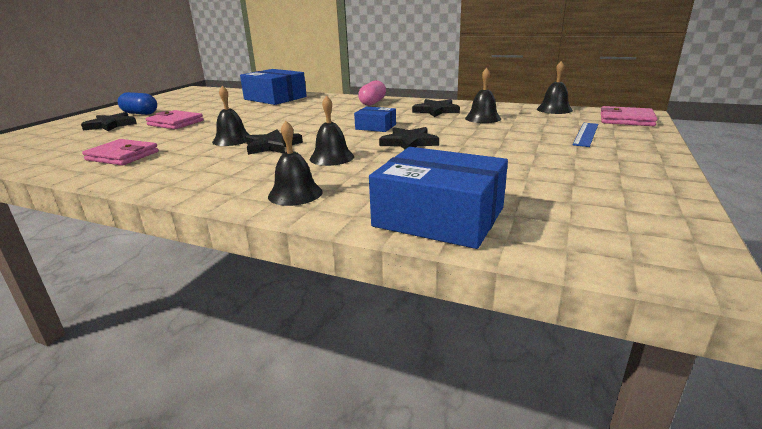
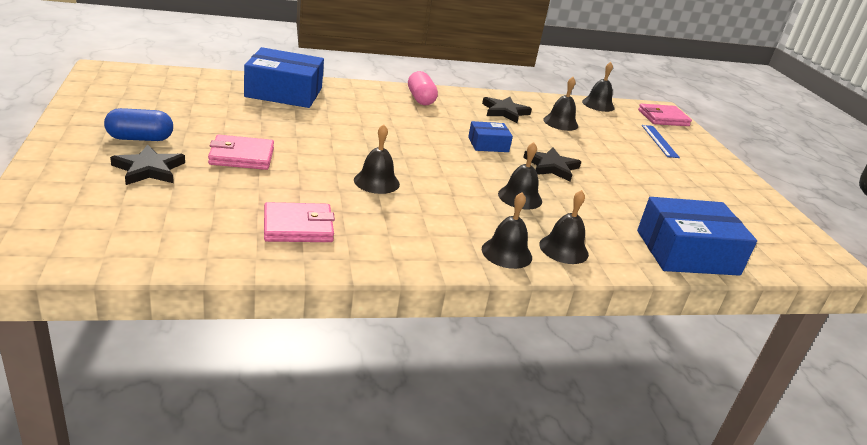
camera: 40 degrees left, 5 degrees up
(235, 189) = (506, 253): none -> black bell
(272, 146) = (437, 187): black star -> none

